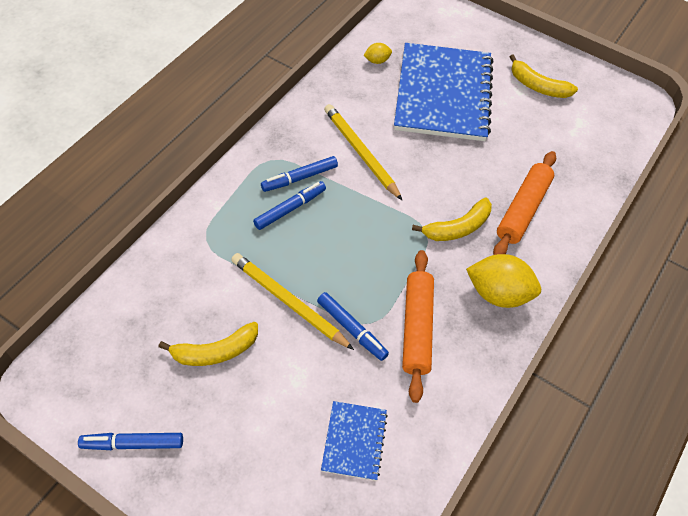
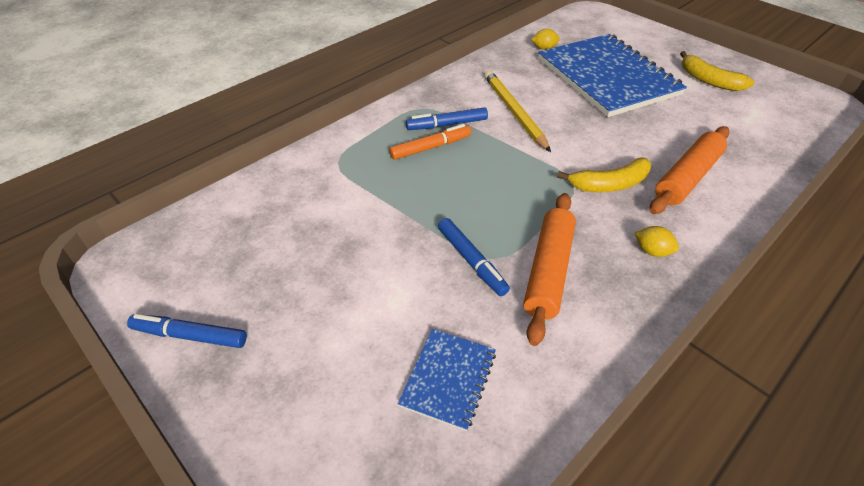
camera: 15 degrees right, 10 degrees down
(215, 351) = (313, 259): yellow banana -> none
(289, 302) = (407, 226): yellow pencil -> none
(290, 209) = (430, 147): blue marker -> orange marker
(443, 94) = (607, 77): blue notebook -> blue notebook turned 45 degrees counterclockwise
(498, 293) = (652, 251): yellow lemon -> yellow lemon, size x0.49

